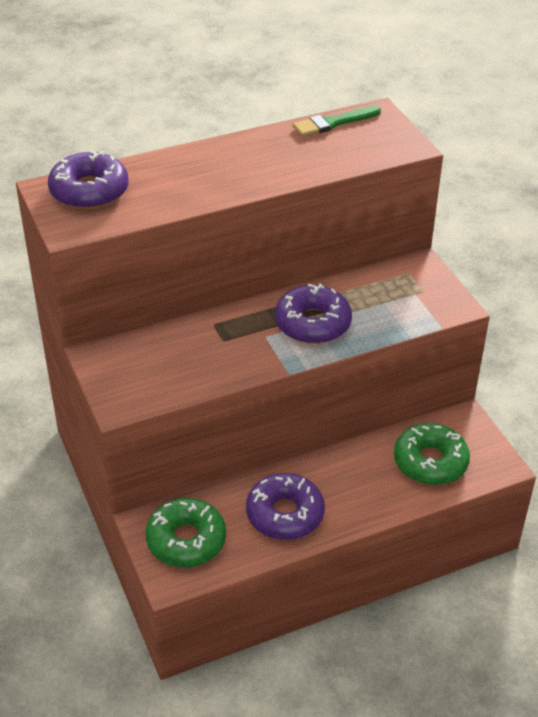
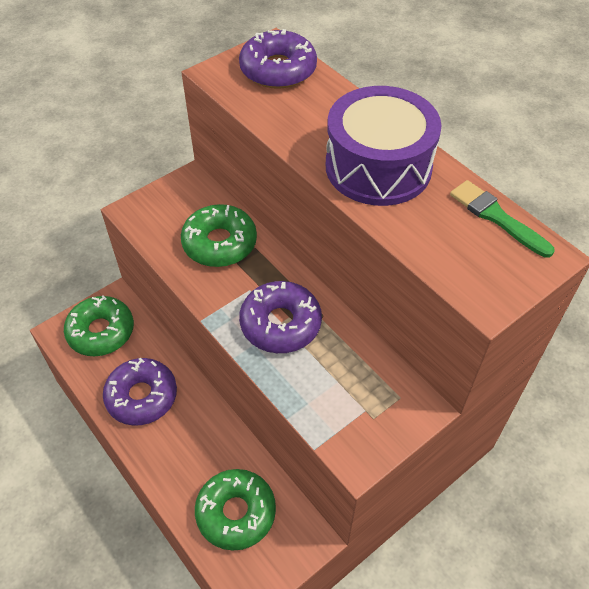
camera: 75 degrees right, 10 degrees up
(198, 346) = (219, 243): none -> green donut
(253, 163) = (378, 167): none -> purple drum

